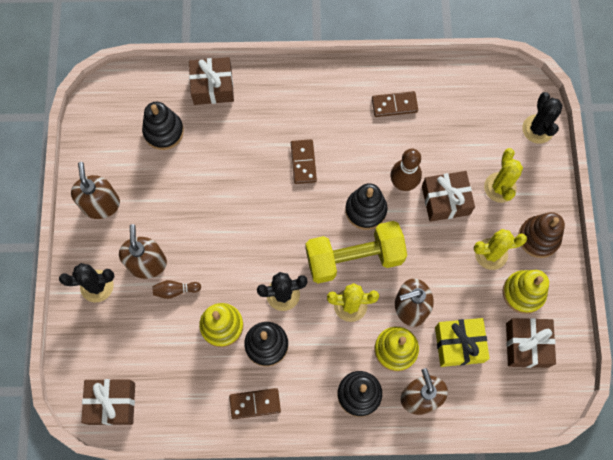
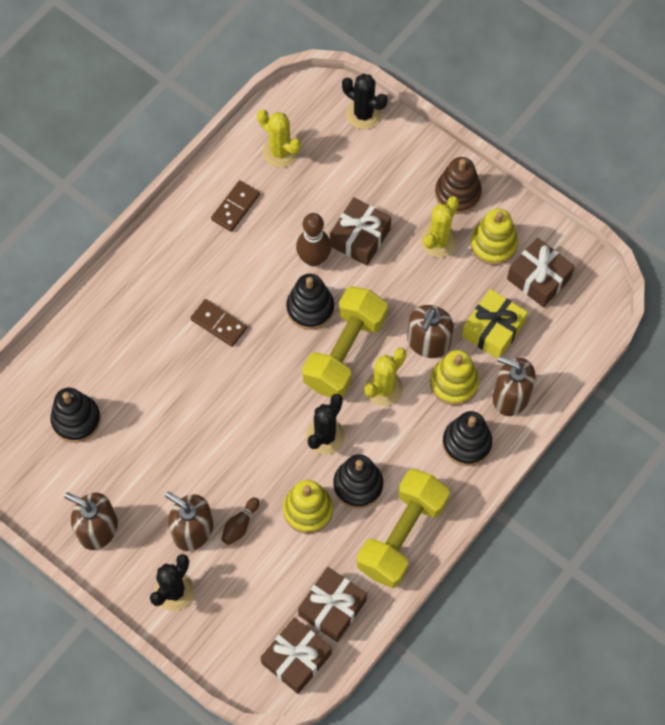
camera: 50 degrees left, 5 degrees down
(212, 86) = (72, 343): brown gift -> brown gift (332, 608)
(255, 403) = (402, 535): brown domino -> yellow dumbbell
(500, 187) = (387, 186): yellow cactus -> yellow cactus (280, 152)

